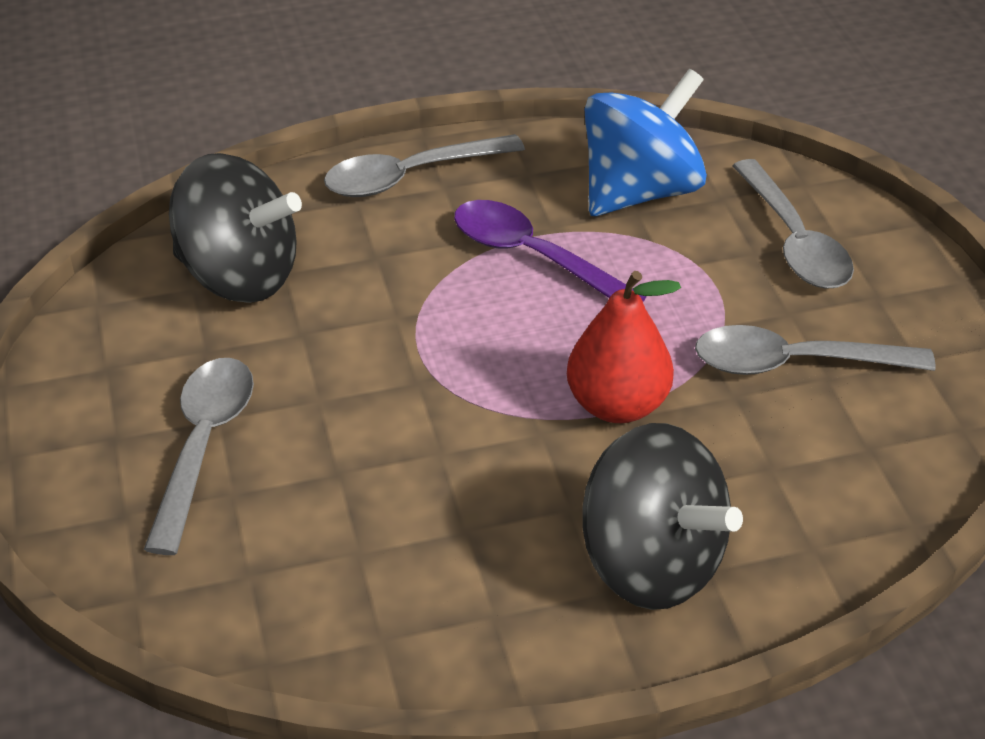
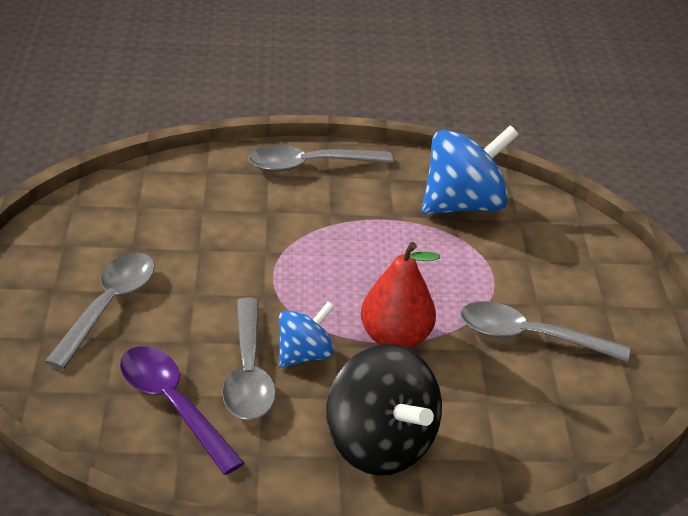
camera: 10 degrees right, 5 degrees down
(239, 276) = (172, 205): black spinning top -> none
(503, 457) = (304, 355): none -> blue spinning top
(532, 257) = (373, 232): purple spoon -> purple spoon (172, 405)
(794, 241) = (559, 258): grey spoon -> grey spoon (248, 373)

